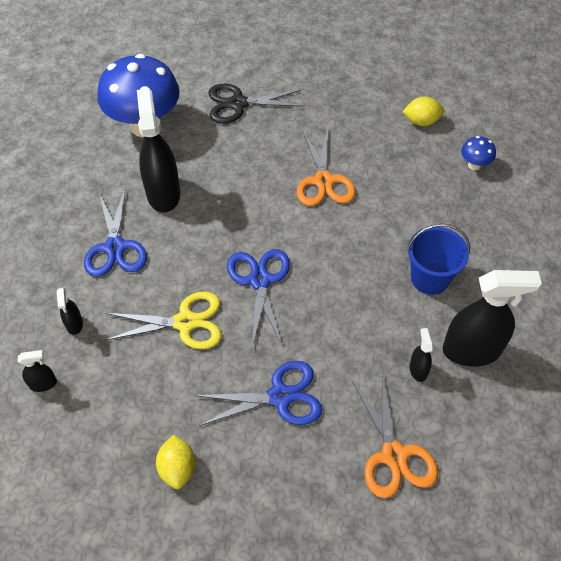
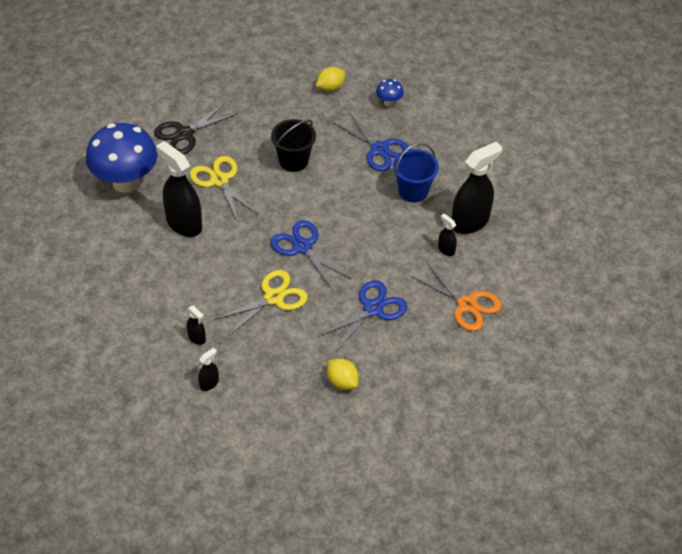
camera: 35 degrees left, 5 degrees down
(115, 247) = (181, 276): blue scissors -> blue scissors (379, 149)
(233, 166) = (219, 180): none -> yellow scissors
(323, 181) = (293, 161): orange scissors -> black bucket

